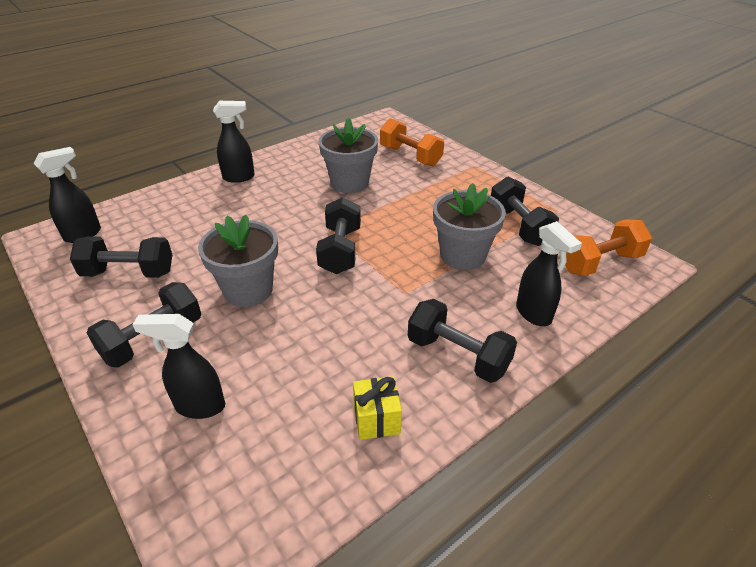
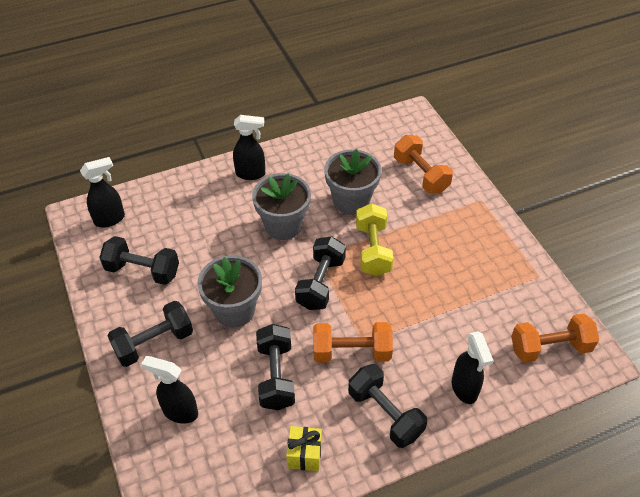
camera: 15 degrees right, 10 degrees up
(386, 216) = (373, 250): none -> yellow dumbbell
(396, 304) = (351, 352): none -> orange dumbbell
(463, 256) = (427, 312): grey flower pot -> grey flower pot (283, 225)
(519, 226) = (493, 288): black dumbbell -> black dumbbell (276, 376)

